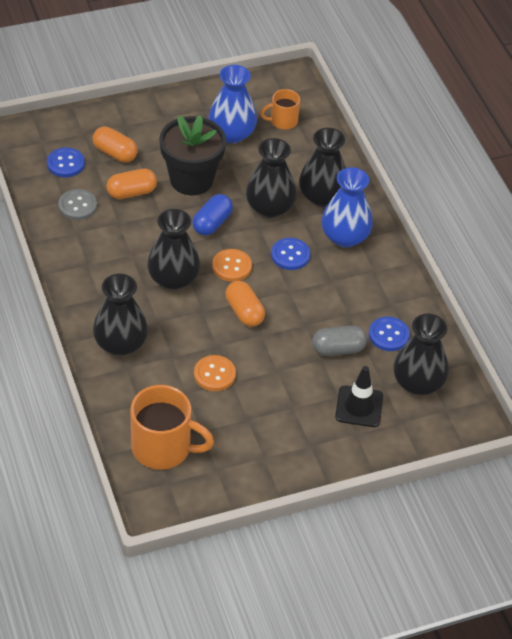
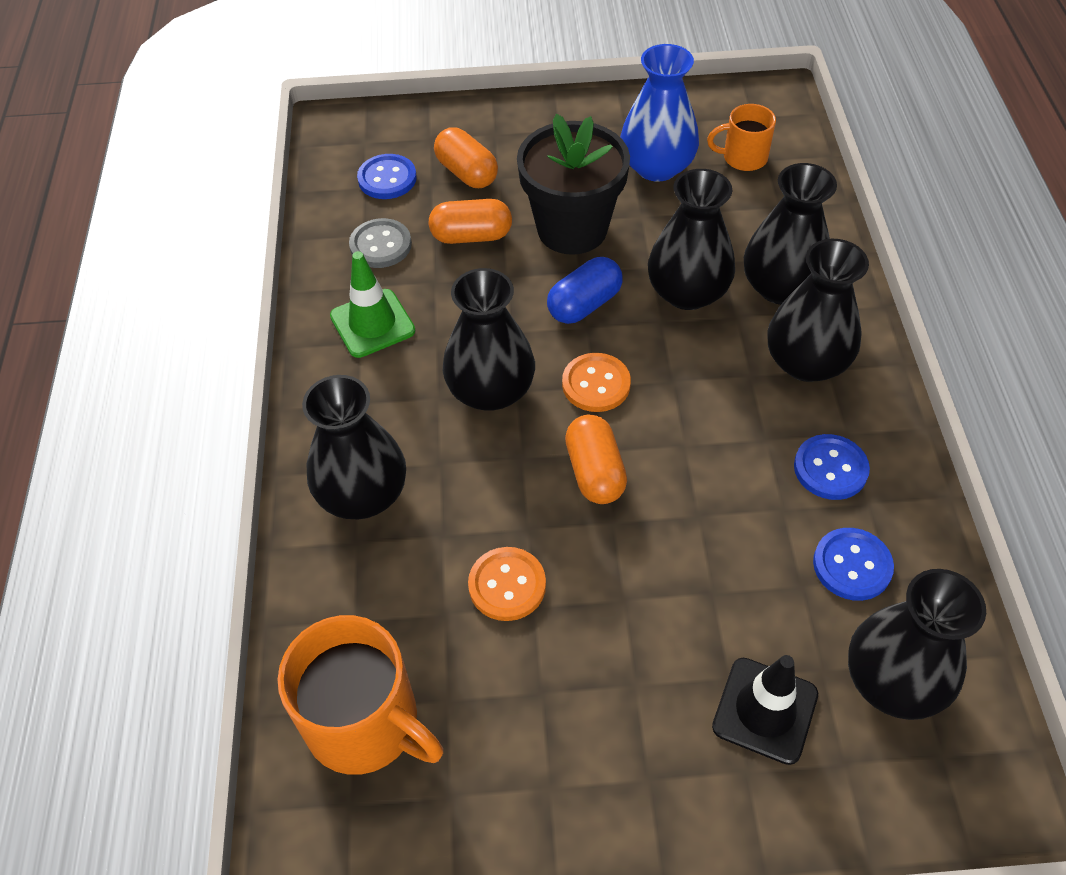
camera: 20 degrees right, 5 degrees up
(90, 252) = (372, 323): none -> green traffic cone
(290, 255) = (702, 380): blue button -> blue button (830, 468)
(338, 349) = (749, 576): grey capsule -> none
(345, 237) = (806, 362): blue vase -> black vase

